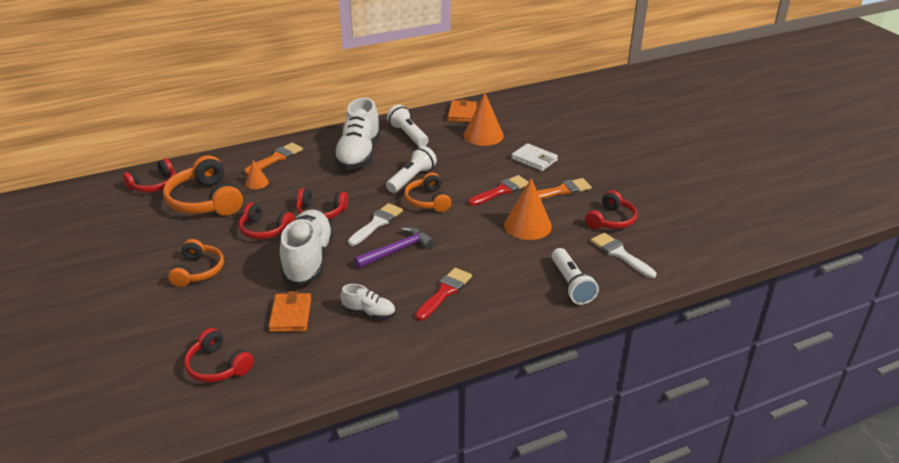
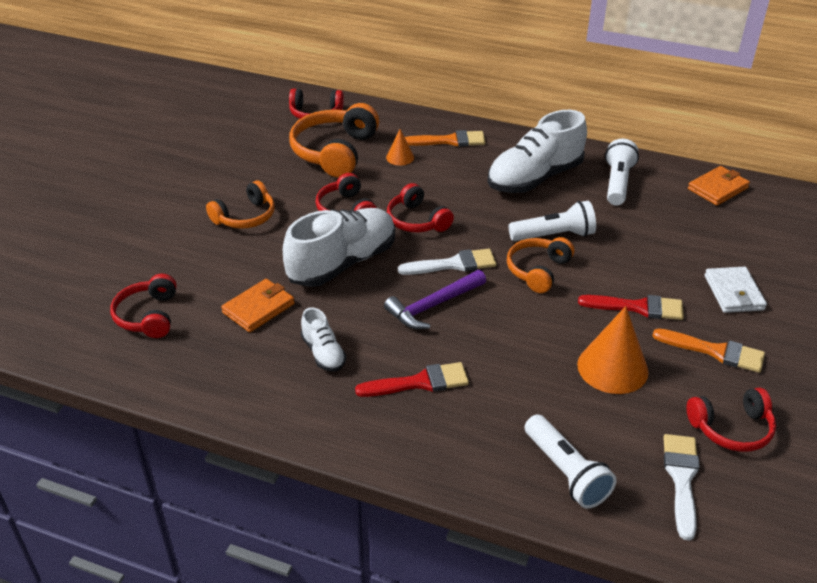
camera: 45 degrees right, 5 degrees up
(397, 250) = (433, 306): purple hammer -> purple hammer turned 135 degrees clockwise
(483, 135) = (708, 228): orange cone -> none
(571, 285) = (566, 472): white flashlight -> white flashlight turned 60 degrees counterclockwise

